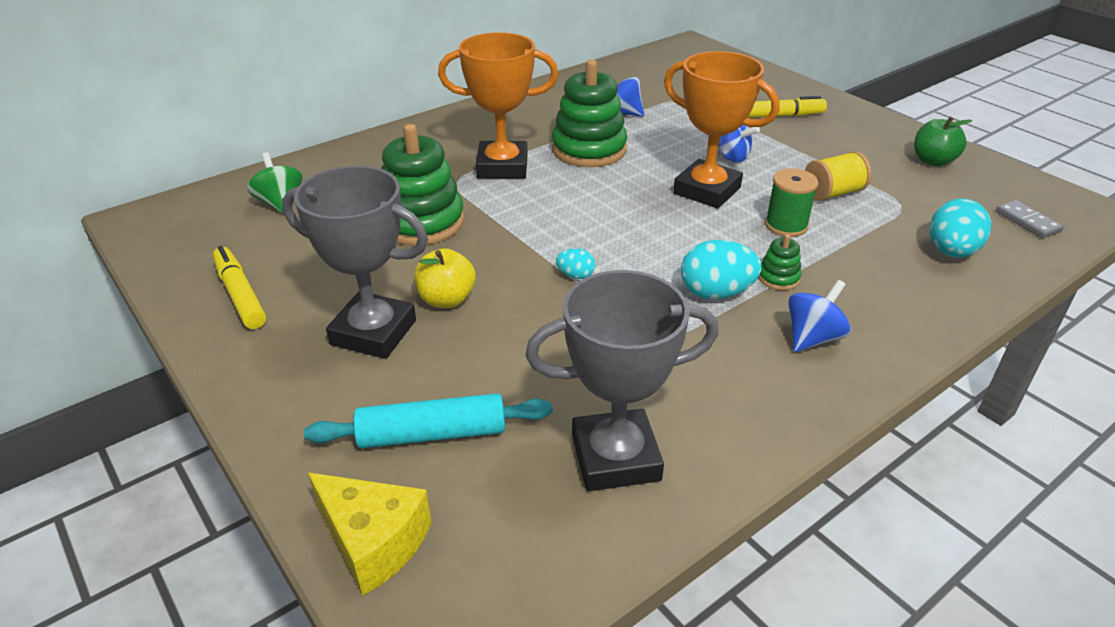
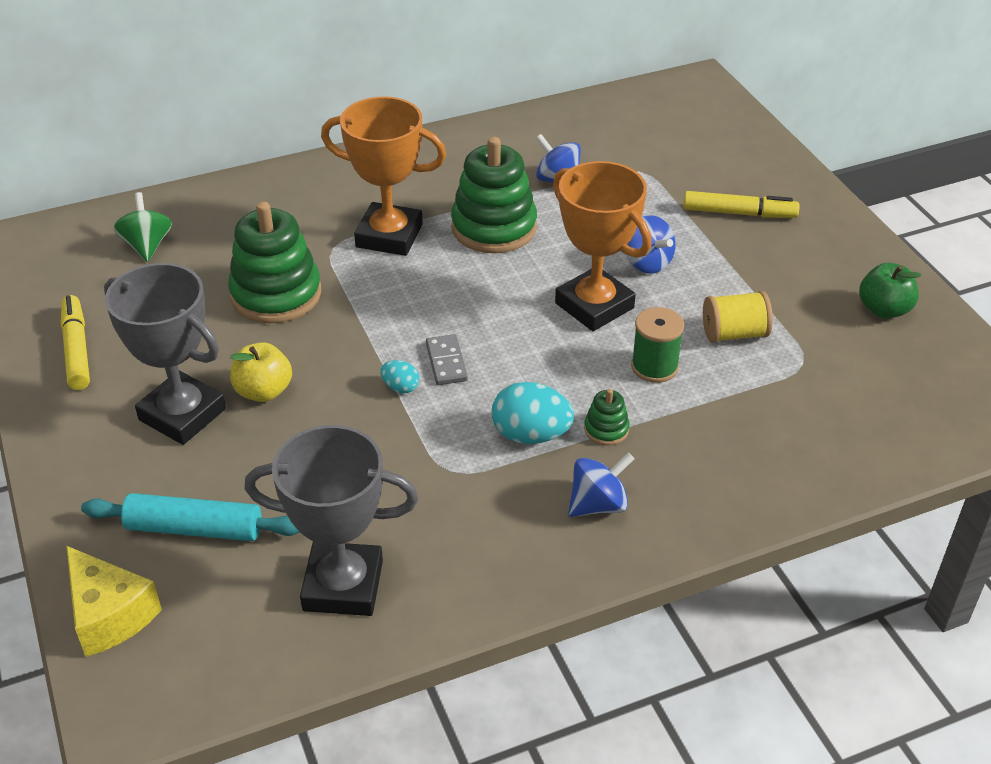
camera: 15 degrees right, 5 degrees up
(951, 252) = (816, 434): turquoise egg -> none
(1027, 221) = (935, 411): grey domino -> grey domino (446, 362)

